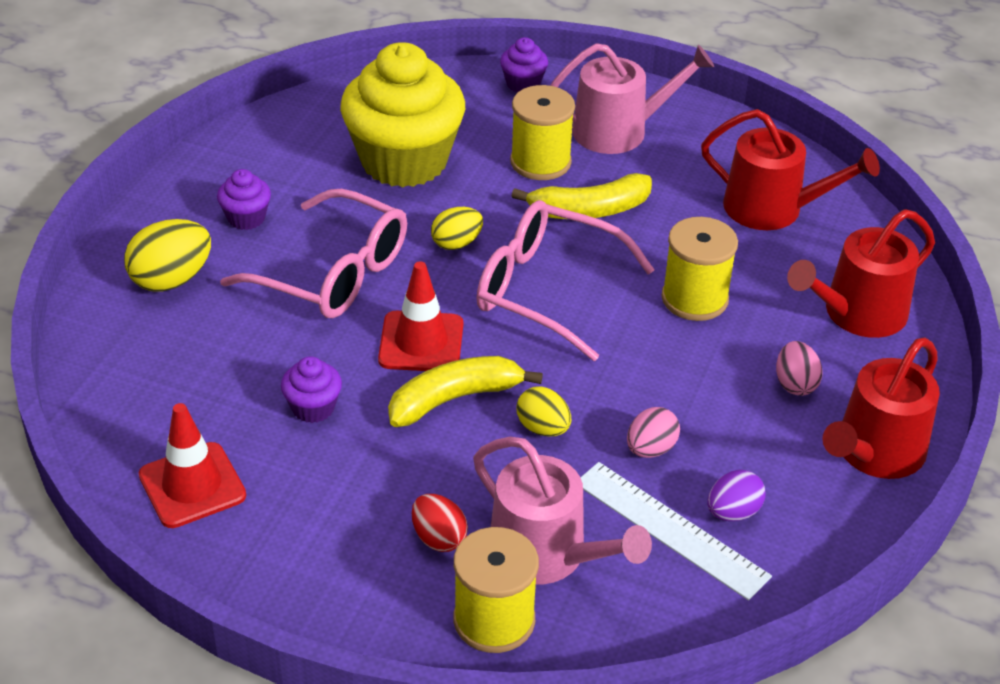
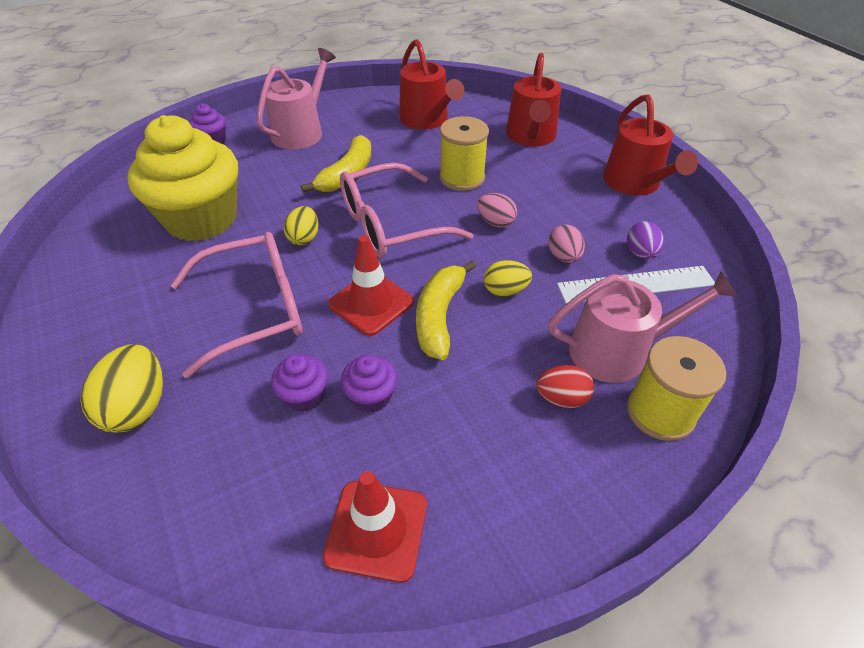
camera: 50 degrees left, 5 degrees up
(246, 218) = (139, 324): purple cupcake -> purple cupcake (305, 396)
(540, 162) = (284, 169): yellow spool -> none
(772, 209) = (426, 120): red watering can -> red watering can turned 90 degrees clockwise
(795, 384) = (561, 181): pink egg -> pink egg (495, 222)

